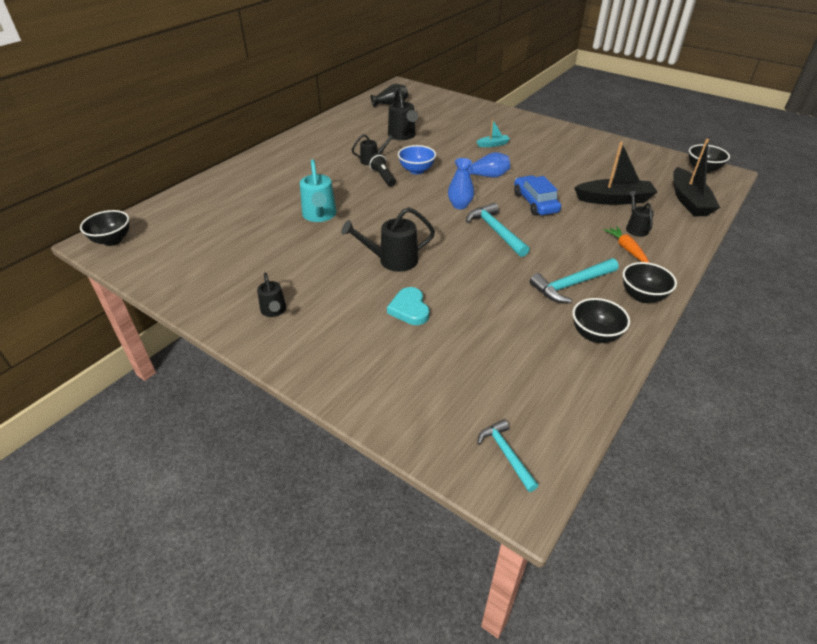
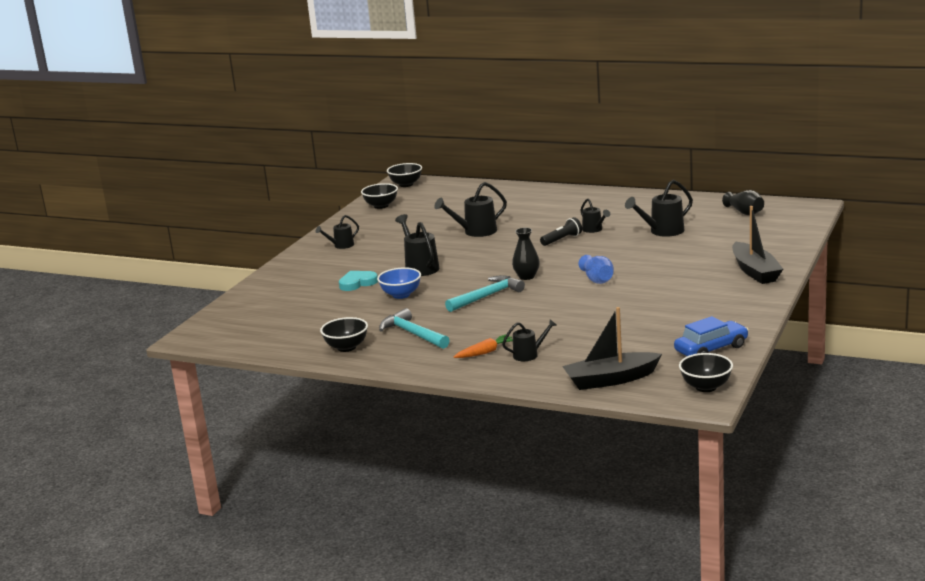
camera: 80 degrees right, 20 degrees down
(319, 216) = (475, 232): turquoise watering can -> black watering can
(416, 170) = (586, 250): blue bowl -> blue bowl (401, 295)
(460, 205) = (526, 277): blue vase -> black vase
(493, 144) = (678, 272): turquoise boat -> none
(506, 454) = (219, 330): turquoise hammer -> none
(535, 203) = (553, 306): blue car -> blue car (711, 349)
(614, 199) = (586, 341): black boat -> black boat (755, 271)
(642, 296) = (407, 363): black bowl -> black bowl (381, 206)

